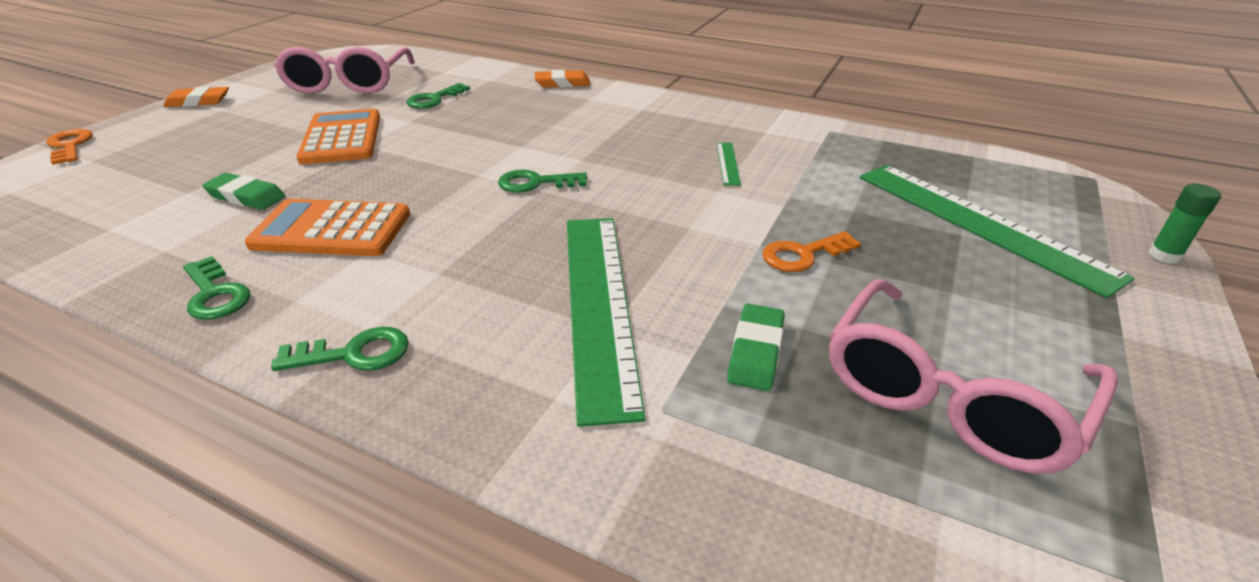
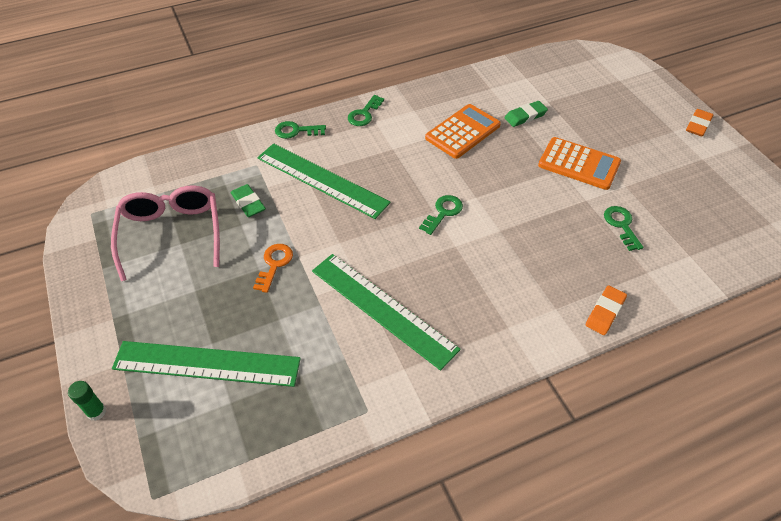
camera: 130 degrees right, 15 degrees up
(70, 146) = (648, 76): orange key -> none
(215, 294) = (439, 94): green key -> green key (296, 131)
(348, 84) = (692, 195): pink glasses -> none
(727, 163) = (383, 309): green ruler -> green ruler, size x2.46

